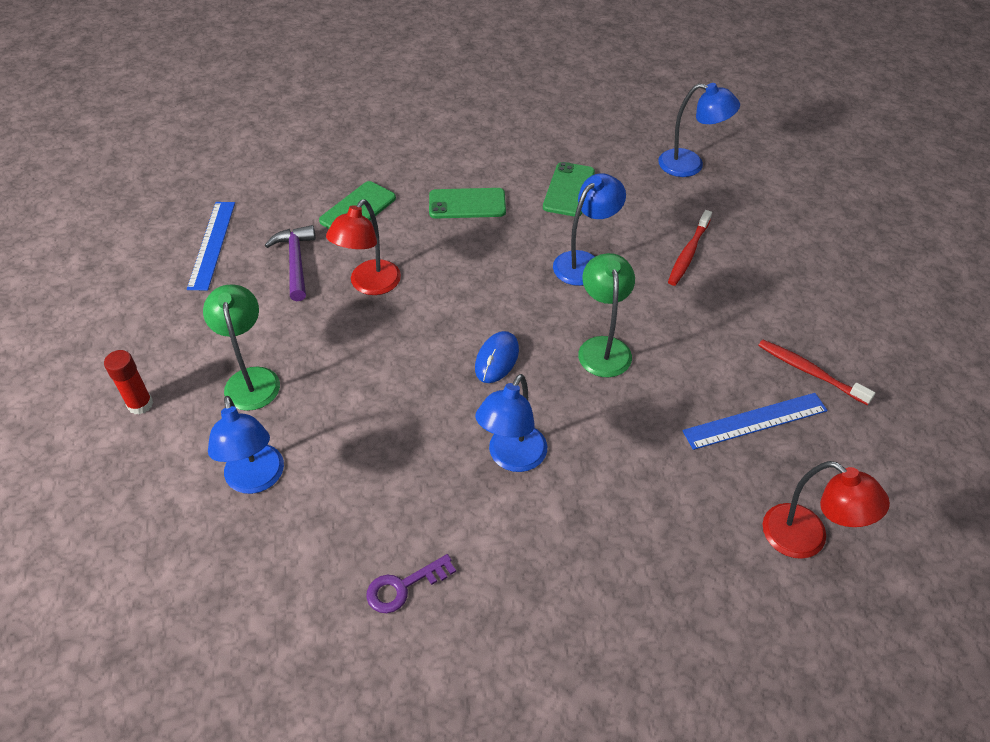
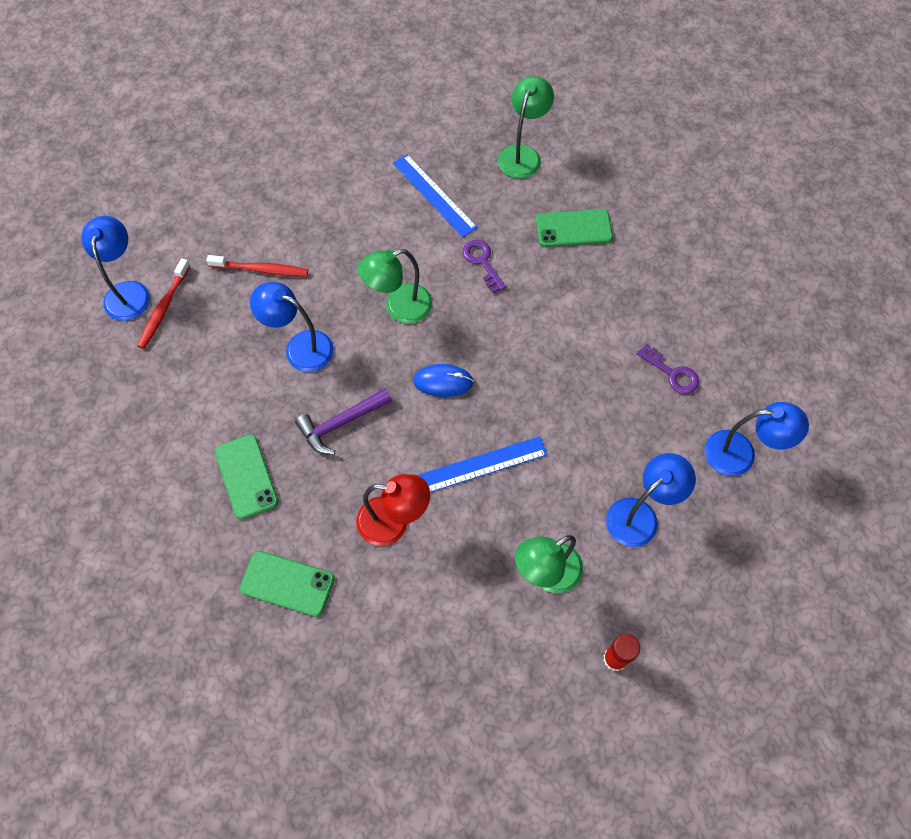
camera: 110 degrees left, 15 degrees up
(212, 244) = (391, 715): blue ruler -> blue ruler (481, 465)
(296, 262) = (387, 609): purple hammer -> purple hammer (341, 423)
(512, 458) = (536, 339): blue lamp -> blue lamp (740, 454)
(569, 190) = (196, 388): green phone -> green phone (573, 228)
(639, 439) = (482, 262): none -> purple key
(806, 540) = (522, 154): red lamp -> green lamp
(810, 372) = (372, 168): red toothbrush -> red toothbrush (164, 308)

